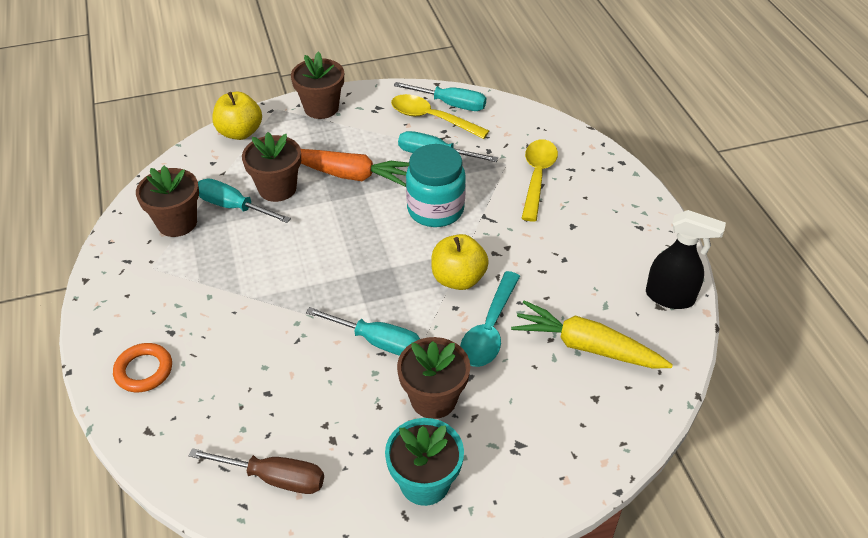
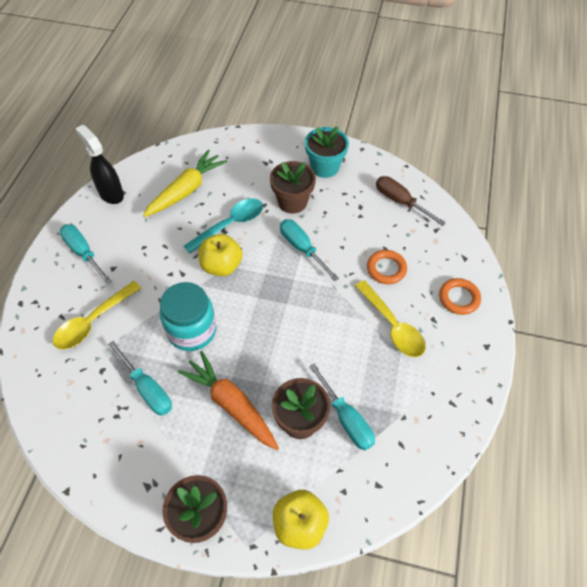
camera: 150 degrees left, 10 degrees up
(177, 223) = (400, 425): brown flower pot -> none
(254, 365) = (386, 269): none -> orange ring
(432, 119) = (113, 438): yellow spoon -> yellow spoon (392, 326)
(451, 104) = (80, 448): turquoise screwdriver -> turquoise screwdriver (83, 252)
(586, 346) = (186, 190): yellow carrot -> yellow carrot turned 105 degrees counterclockwise

